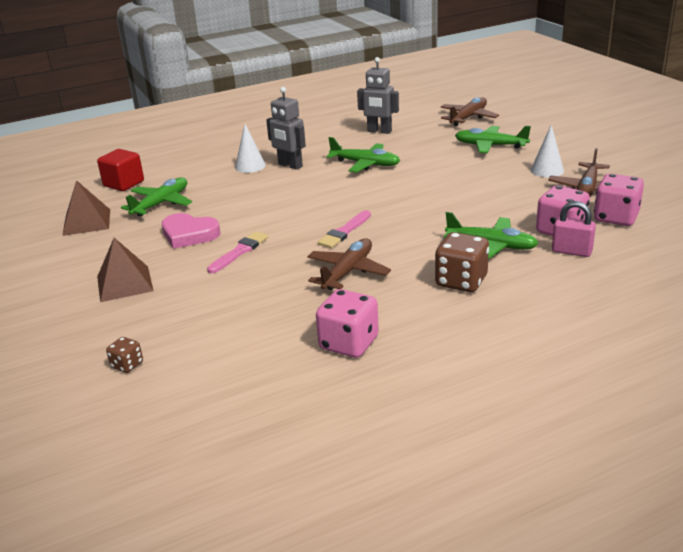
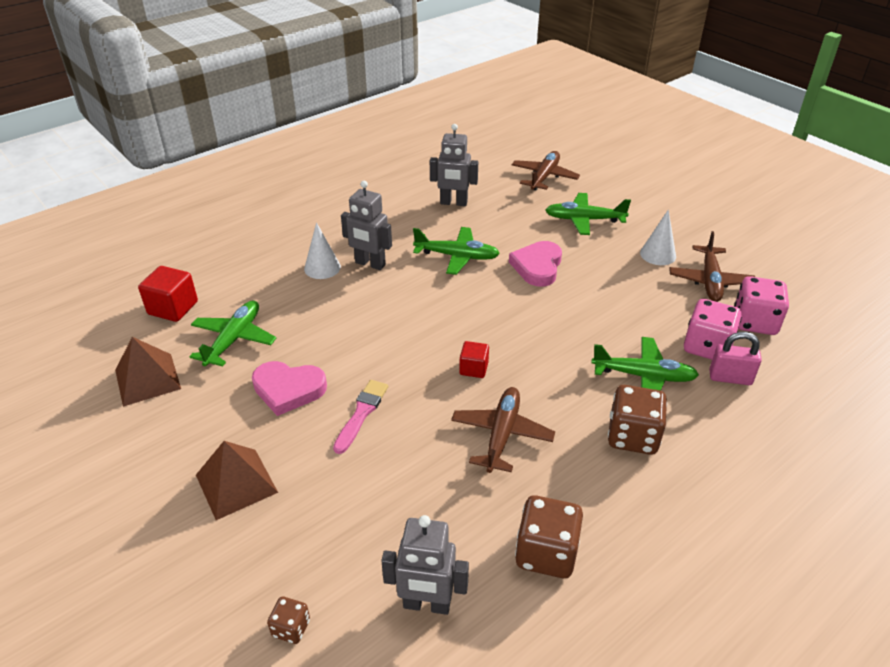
camera: 15 degrees left, 10 degrees up
(236, 363) = (426, 604): none -> grey robot
(344, 232) = (473, 368): pink brush -> red cube
(349, 343) = (546, 553): pink dice -> brown dice
(432, 173) = (537, 267): none -> pink heart

